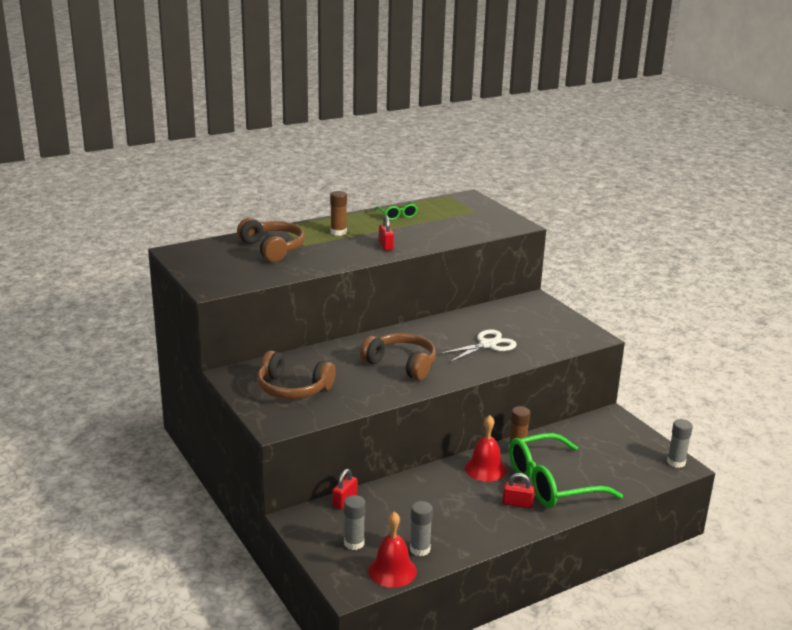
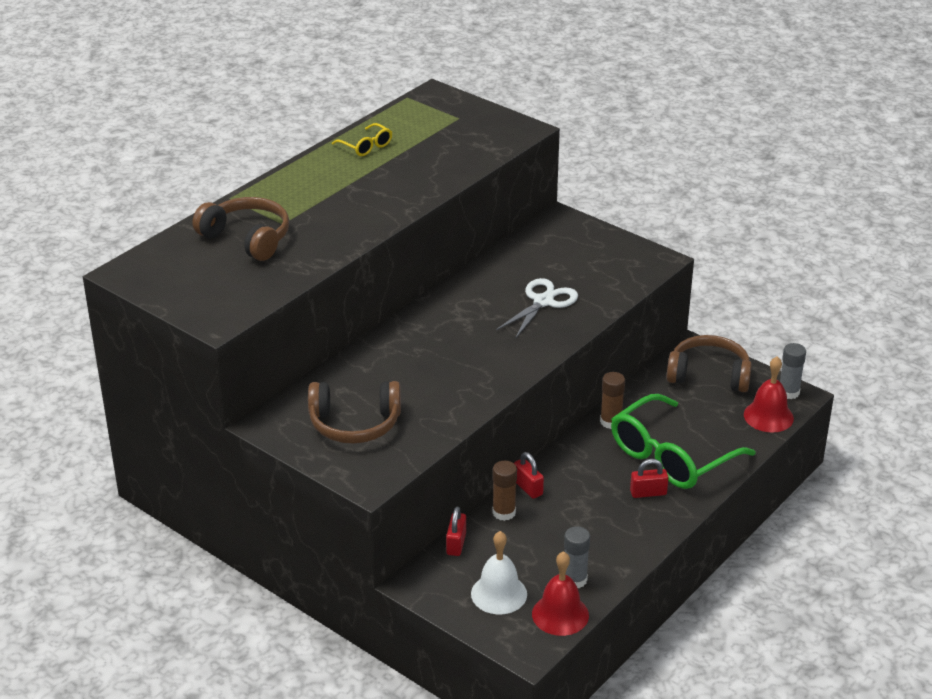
camera: 20 degrees left, 10 degrees up
(338, 232) = (311, 191): brown glue stick -> brown glue stick (504, 512)
(354, 543) = (499, 594): grey glue stick -> white bell
(386, 246) = (385, 200): red padlock -> red padlock (528, 488)
(397, 215) = (366, 146): green glasses -> yellow glasses
(402, 364) = (461, 355): brown headphones -> brown headphones (709, 375)
(485, 469) = (589, 458): red bell -> red bell (768, 416)

